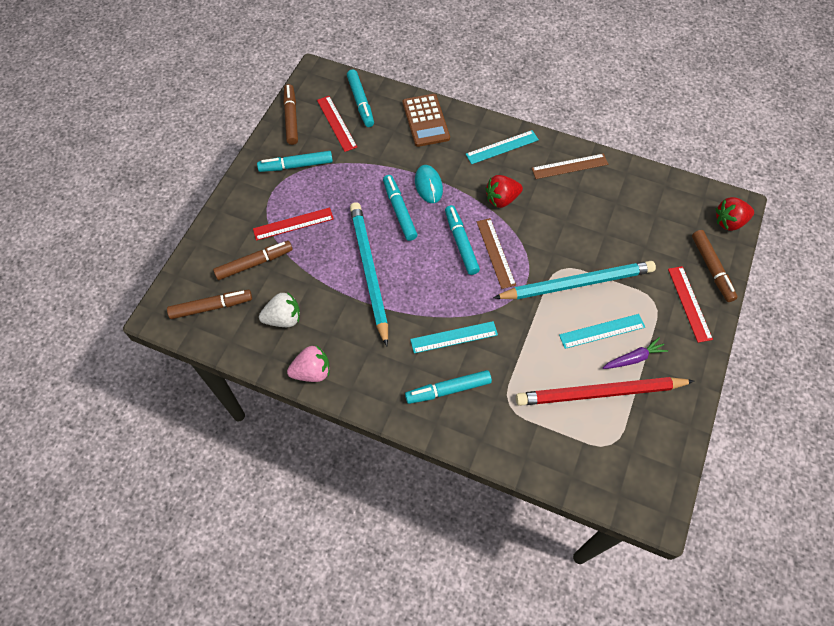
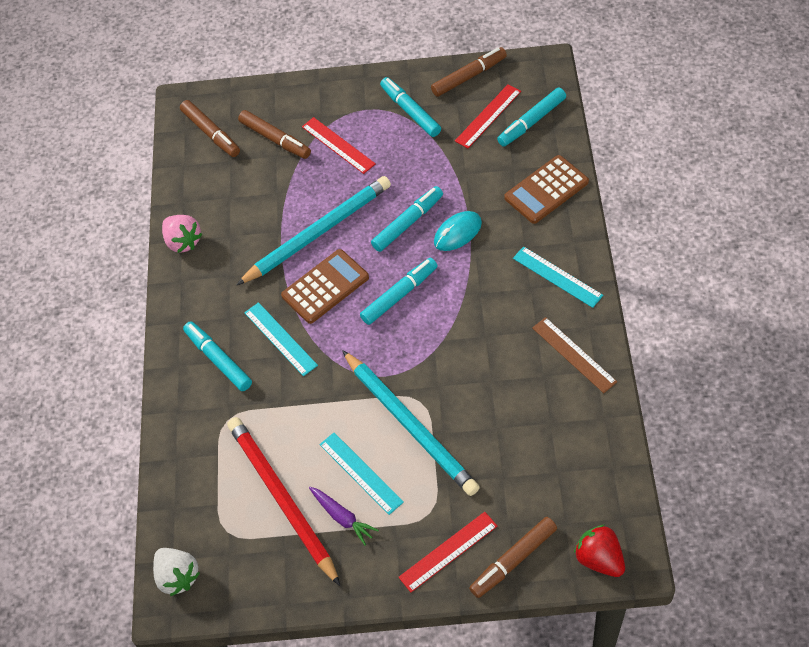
camera: 70 degrees right, 5 degrees down
(283, 318) = (227, 192): white strawberry -> white strawberry (178, 576)
(423, 287) = (325, 287): none -> brown calculator
(495, 253) = (406, 332): brown ruler -> none
(501, 199) = (481, 307): red strawberry -> none

